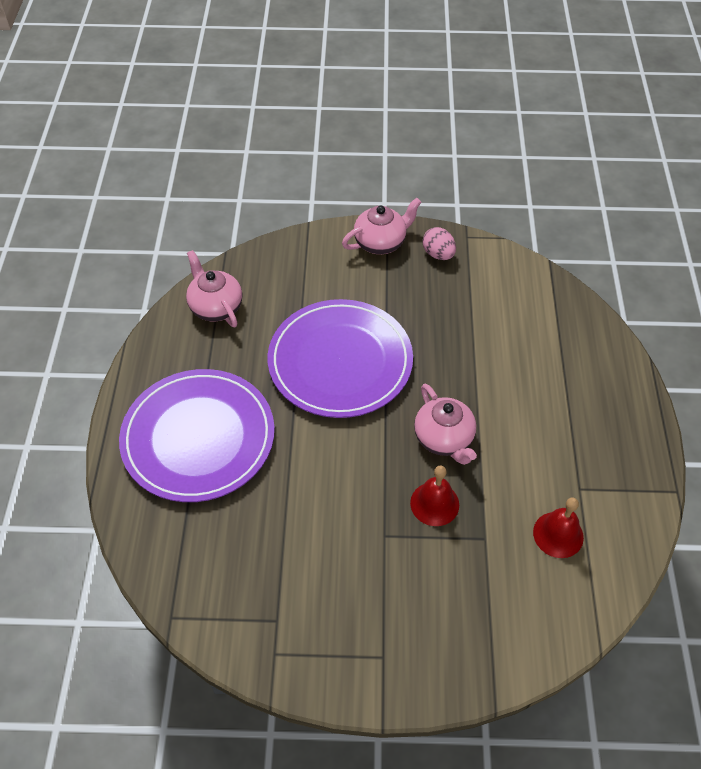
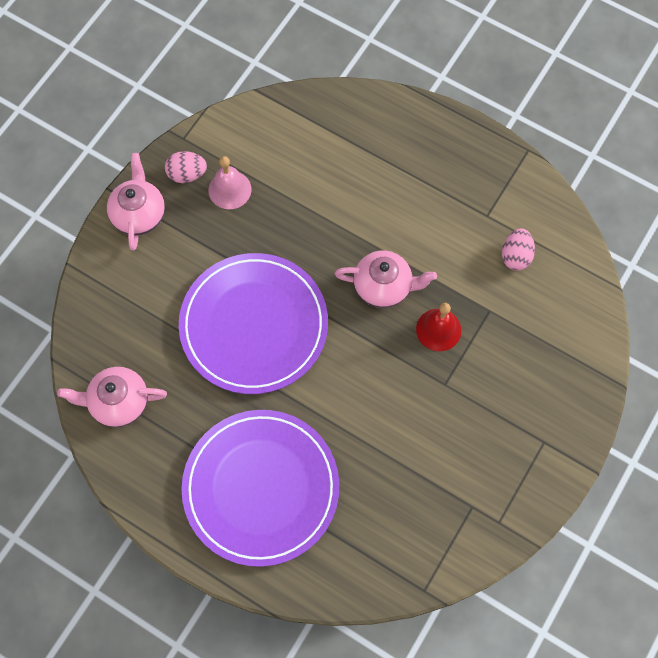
camera: 60 degrees left, 15 degrees up
(447, 287) = (229, 189): none -> pink bell
(558, 534) = (515, 256): red bell -> pink egg

